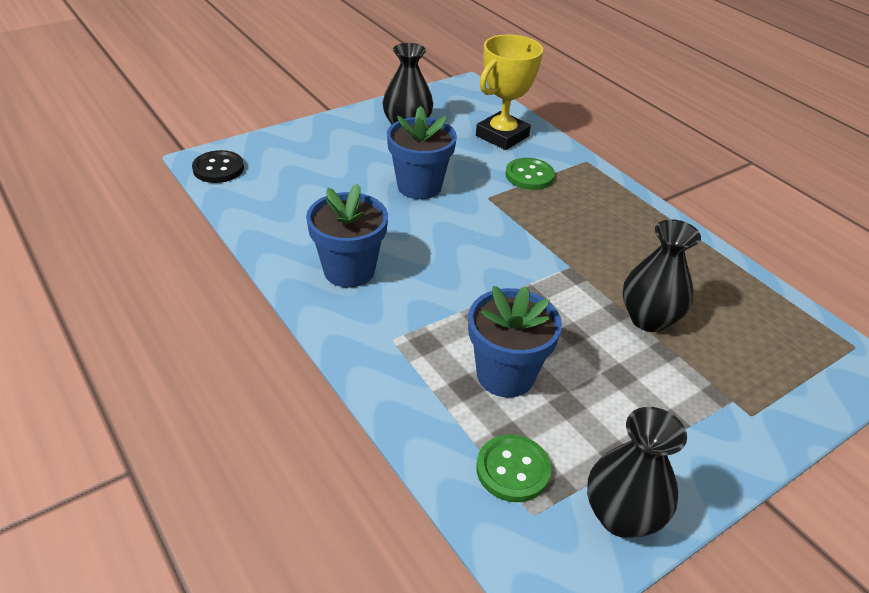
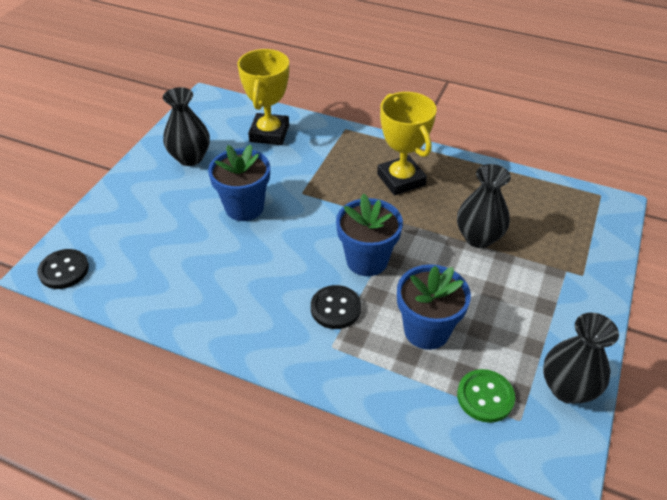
camera: 30 degrees left, 5 degrees up
(349, 270) = (253, 307): blue flower pot -> blue flower pot (367, 260)
(427, 309) = (335, 308): none -> black button
(529, 176) = (316, 160): green button -> none
(607, 228) = (401, 179): none -> yellow trophy

